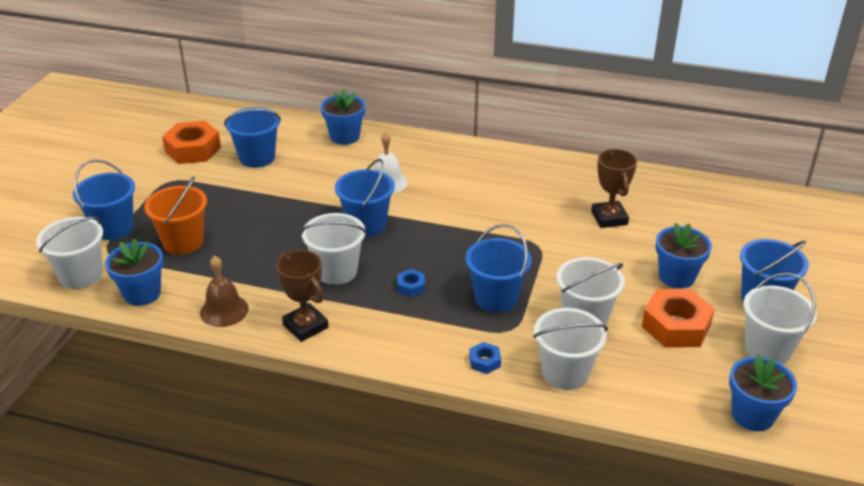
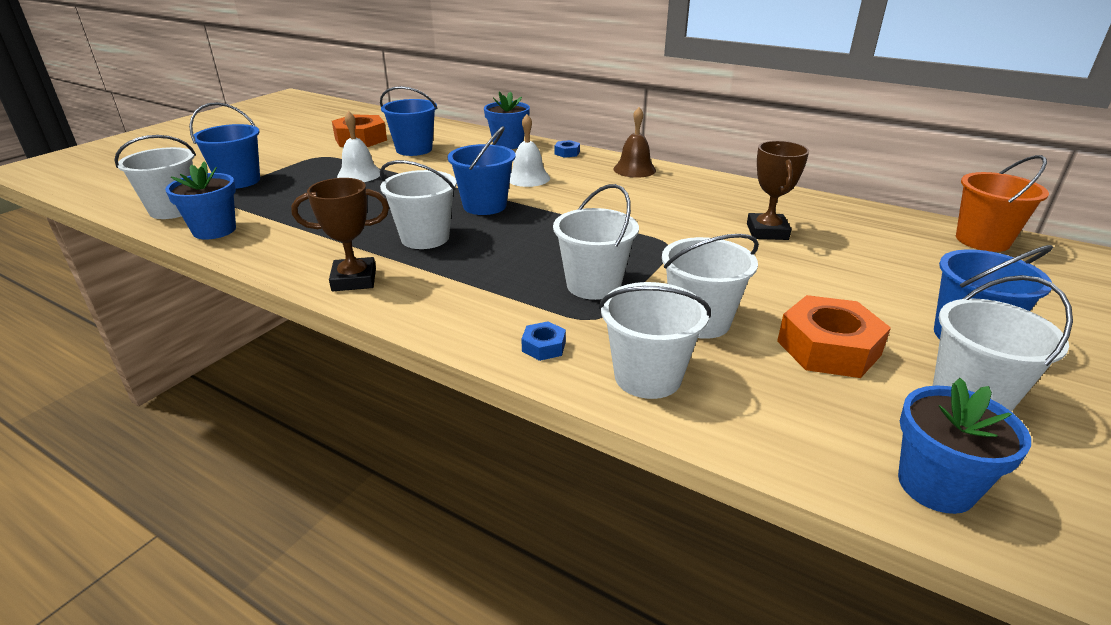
camera: 15 degrees right, 5 degrees down
(183, 242) = (292, 197): orange bucket -> orange bucket (982, 240)
(224, 310) = (281, 254): brown bell -> brown bell (634, 169)
(226, 201) = (359, 174): none -> white bell
(305, 326) = (354, 280): brown trophy -> brown trophy turned 75 degrees counterclockwise
(411, 286) = (498, 261): blue nut -> blue nut (567, 153)
(496, 298) = (593, 285): blue bucket -> white bucket
(676, 277) = (842, 296): blue flower pot -> none

